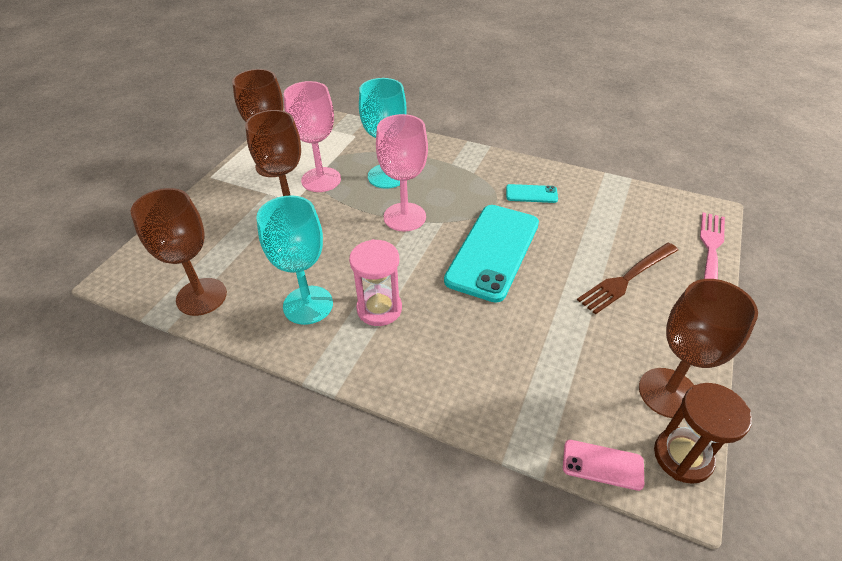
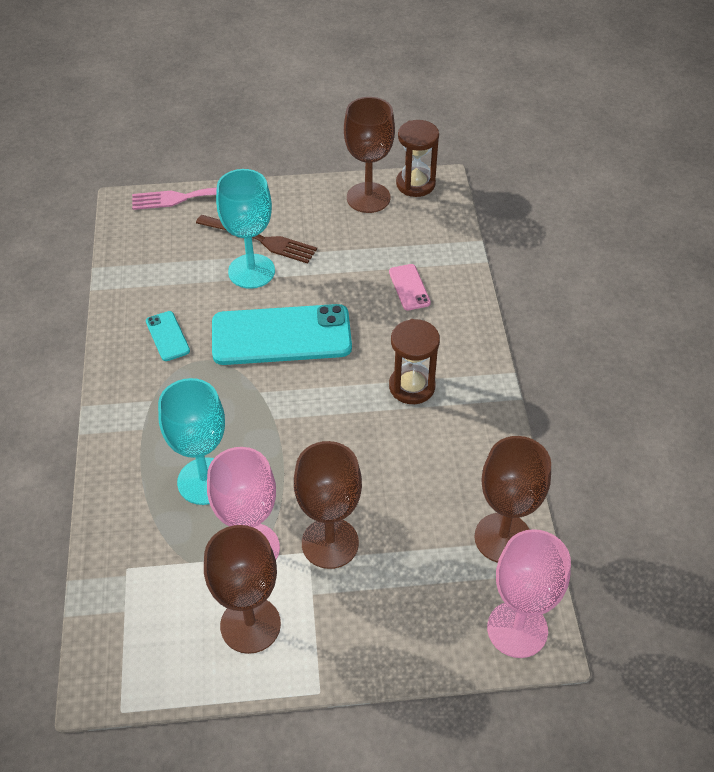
camera: 120 degrees left, 5 degrees up
(308, 305) = (446, 442): turquoise goblet -> turquoise goblet (251, 271)
(379, 309) = (412, 386): pink hourglass -> brown hourglass
(404, 217) = (272, 427): pink goblet -> pink goblet (517, 629)
(602, 465) = (451, 216): pink phone -> pink phone (409, 287)

